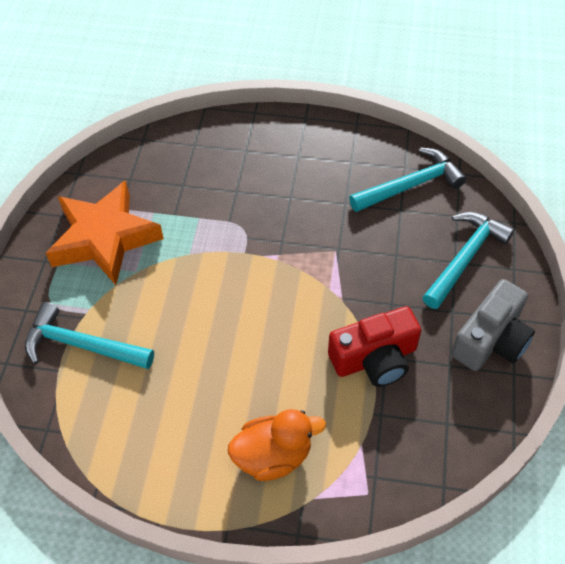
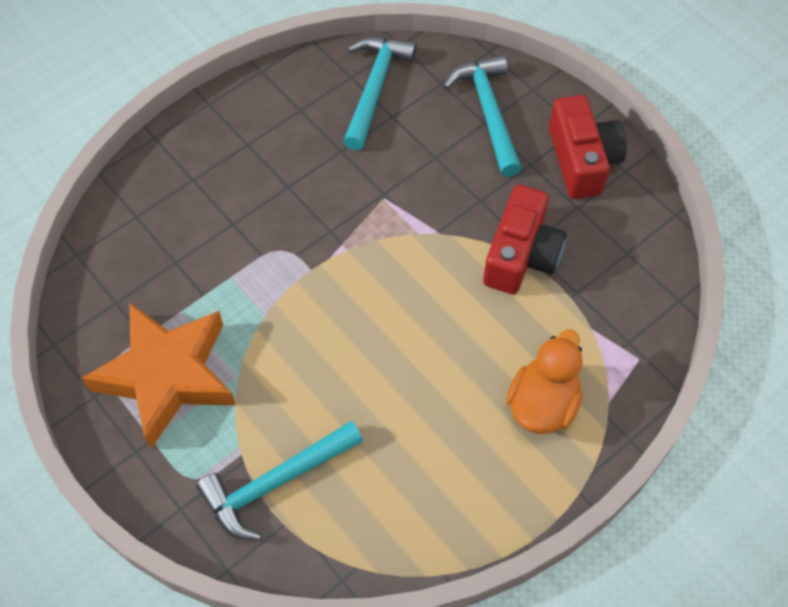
camera: 50 degrees left, 5 degrees up
(491, 340) = (582, 160): grey camera -> red camera

